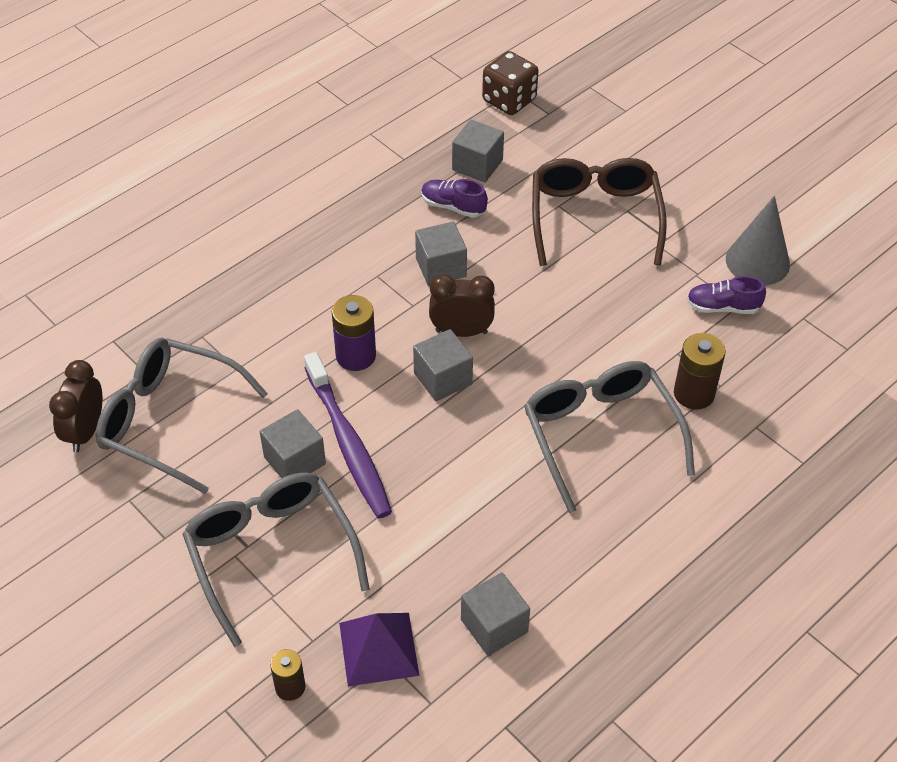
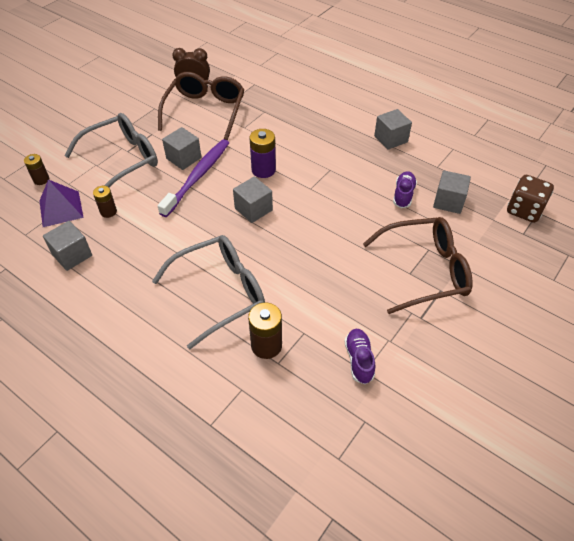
camera: 80 degrees right, 0 degrees up
(170, 421) = (205, 111): grey glasses -> brown glasses
(348, 444) = (198, 177): purple toothbrush -> purple toothbrush turned 150 degrees clockwise
(403, 575) = (108, 212): none -> brown battery
(441, 267) = (346, 196): grey cube -> grey cube (390, 139)
(461, 331) = (294, 213): brown clock -> none
(757, 261) = (418, 383): grey cone -> none

